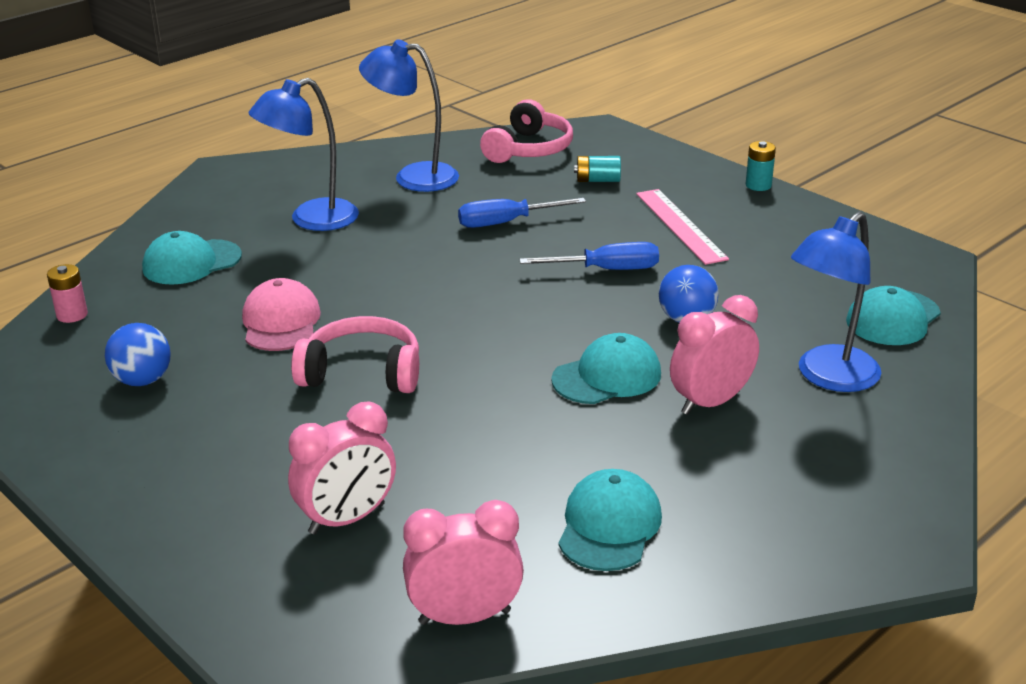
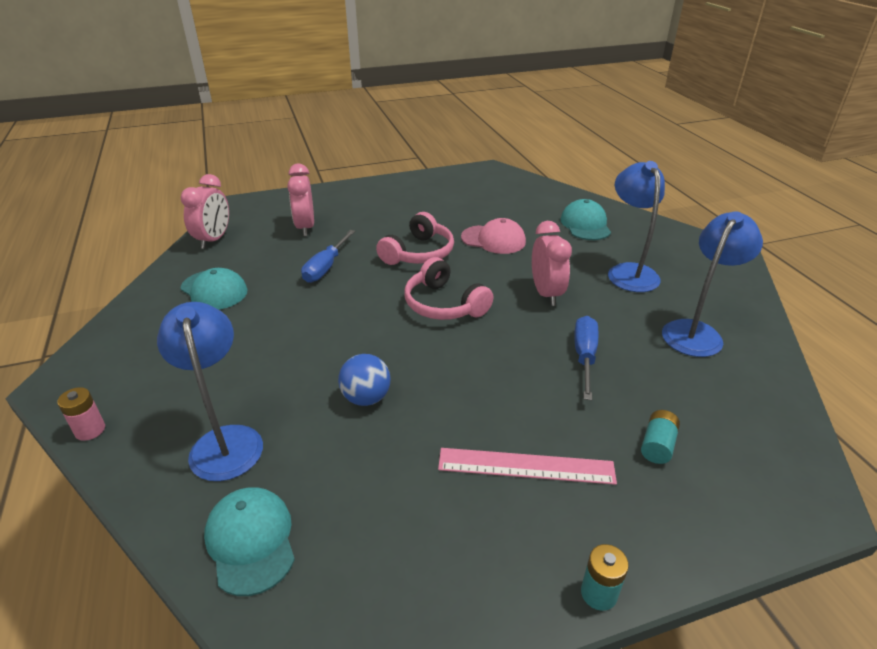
camera: 115 degrees right, 5 degrees up
(72, 315) = (543, 190): pink battery -> pink battery (90, 430)
(142, 380) = (464, 199): blue ball -> none
(529, 149) = (753, 421): pink headphones -> pink headphones (444, 304)
(606, 270) = (471, 384): blue screwdriver -> blue screwdriver (326, 267)
(607, 376) = (333, 333): turquoise cap -> none
(710, 402) = (263, 366): pink clock -> pink clock (546, 294)

